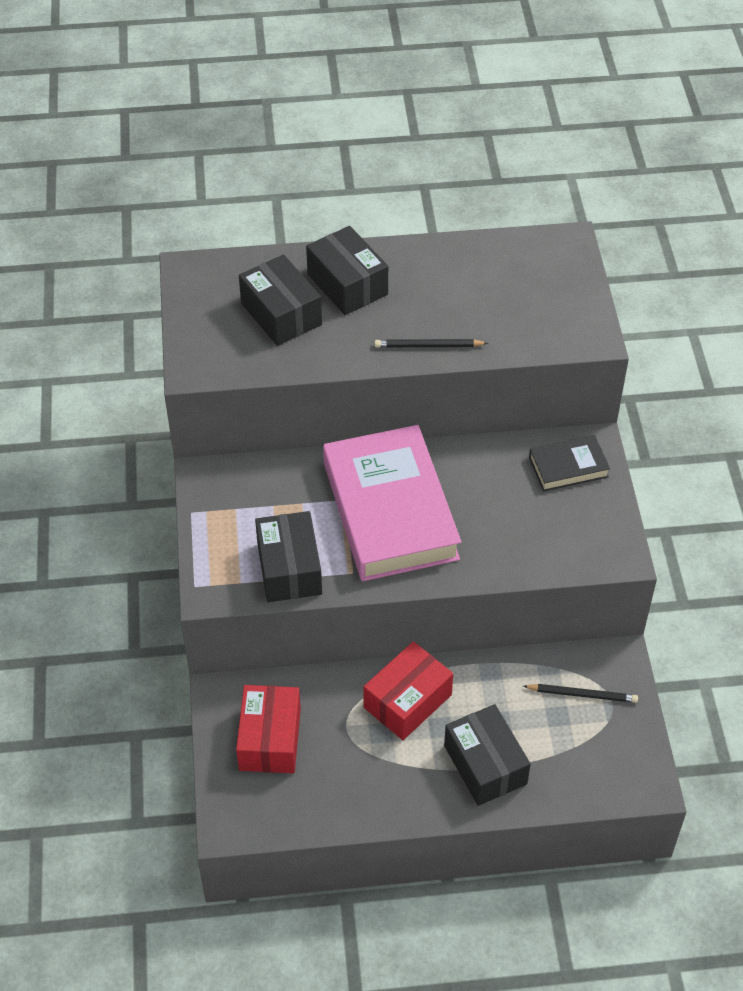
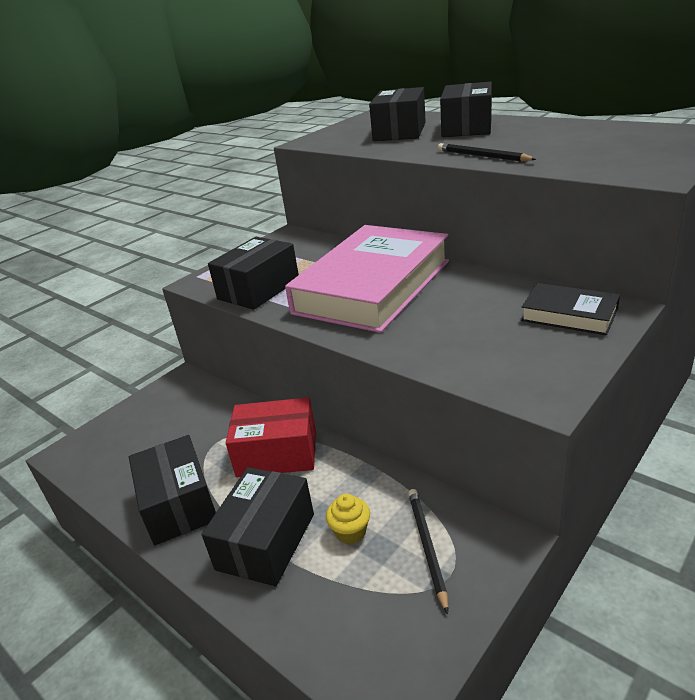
camera: 50 degrees right, 20 degrees down
(270, 739) = (165, 420): red box -> none
(390, 789) = (179, 504): none -> black box
(529, 719) = (350, 532): none -> yellow cupcake
(582, 694) = (427, 546): black pencil -> black pencil turned 150 degrees counterclockwise

